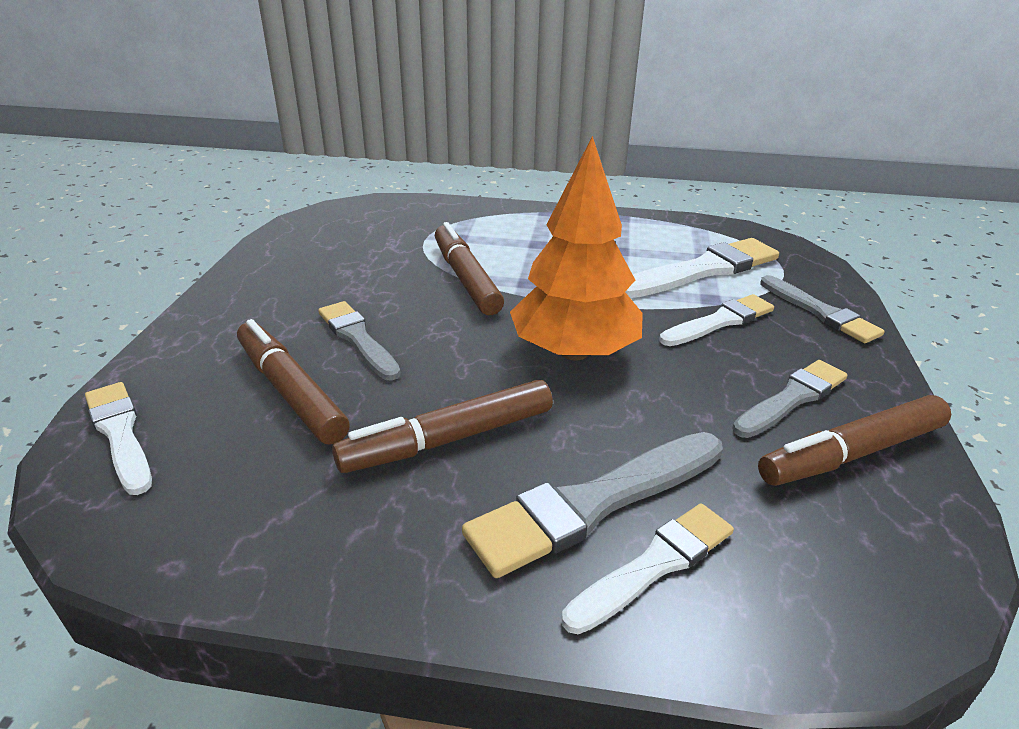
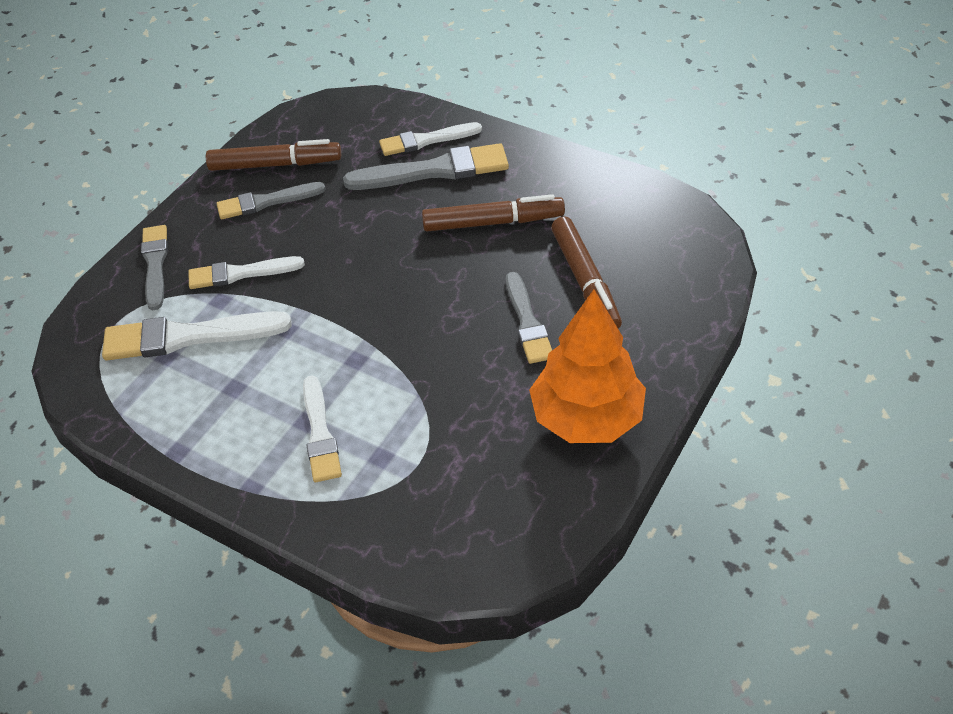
camera: 155 degrees left, 15 degrees up
(120, 433) = (696, 272): white brush -> white brush (320, 433)
(465, 278) = (408, 379): brown marker -> none
(574, 352) = (373, 270): orange tree -> orange tree (587, 418)

